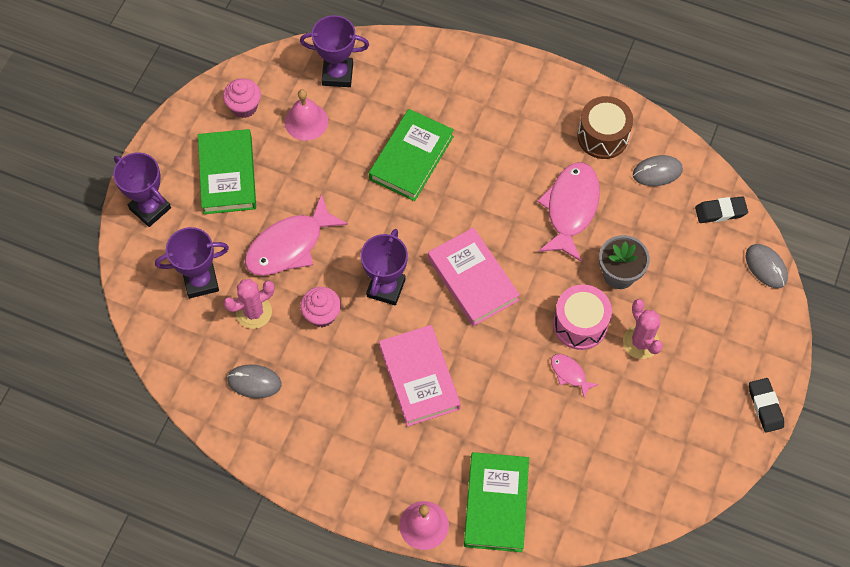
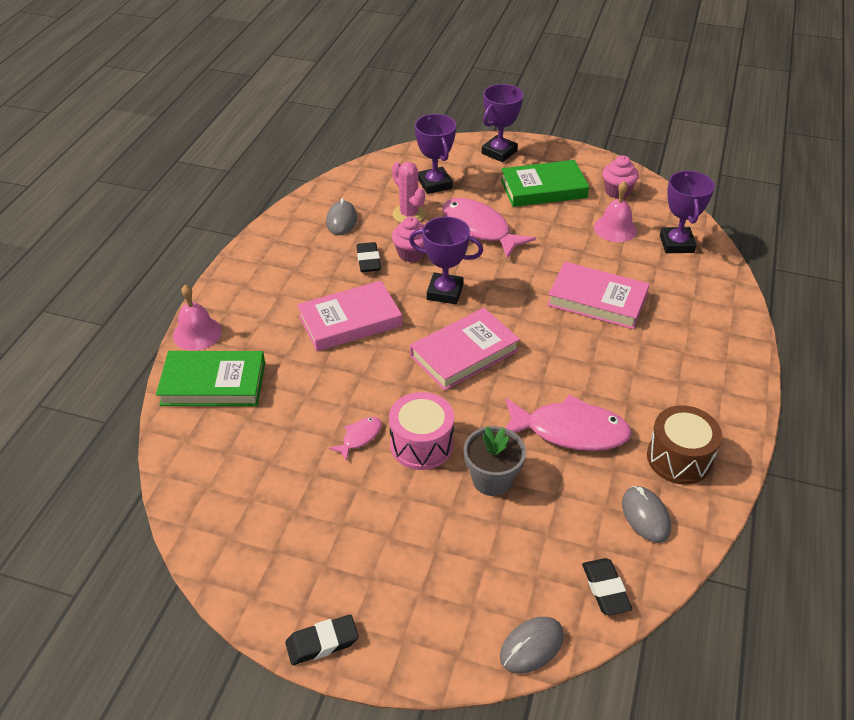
camera: 85 degrees right, 20 degrees down
(328, 357) = (368, 260): none -> black eraser
(411, 158) = (597, 300): green book -> pink book
(641, 342) = (404, 503): pink cactus -> none

